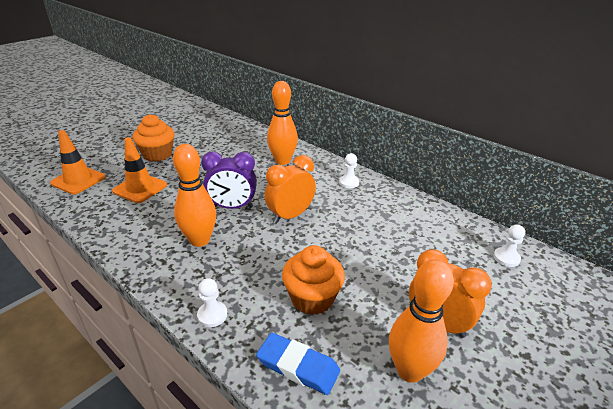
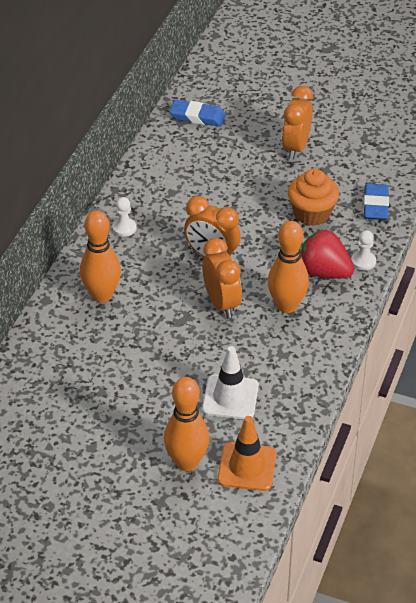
camera: 110 degrees left, 10 degrees up
(140, 188) = (230, 397): orange traffic cone -> white traffic cone
(157, 154) = (146, 424): orange cupcake -> none
(221, 278) = (324, 272): none -> red strawberry
(232, 207) = (221, 303): purple clock -> orange clock
(409, 370) = (345, 156): orange bowling pin -> orange bowling pin (186, 462)
(506, 258) = (197, 116): white pawn -> blue eraser

